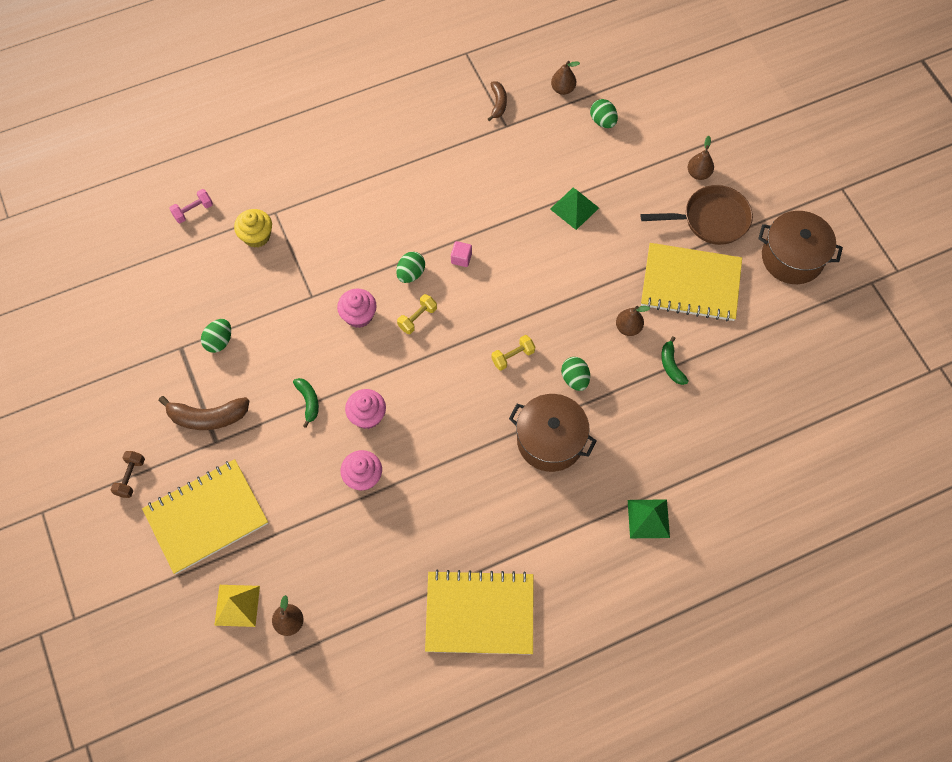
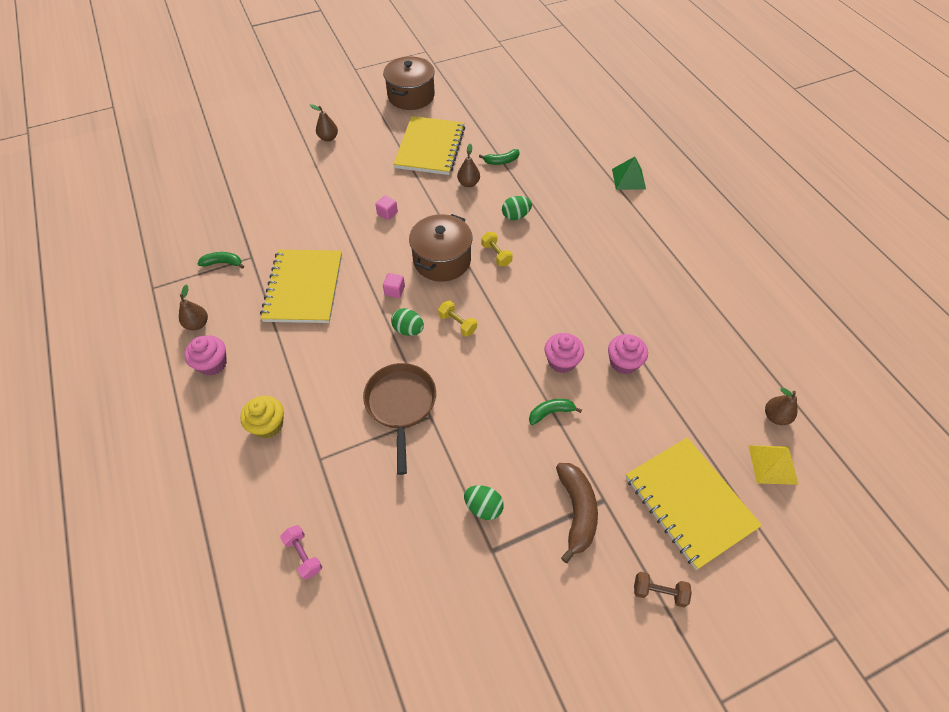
camera: 90 degrees left, 10 degrees down
(256, 236) = (349, 477): yellow cupcake -> yellow cupcake (268, 425)
(359, 315) = (453, 372): pink cupcake -> pink cupcake (212, 364)
(479, 613) = (728, 277): yellow notebook -> yellow notebook (304, 288)
(498, 103) = (223, 263): brown banana -> green banana
(550, 440) = (572, 232): brown pot -> brown pot (442, 260)
(563, 89) = (219, 216): brown pear -> brown pear (197, 324)
(573, 244) = (387, 213): none -> pink cube
(574, 208) = (350, 212): green pyramid -> none
(602, 121) = (263, 191): green egg -> none
(711, 219) = (373, 134): brown pan -> brown pan (401, 405)

